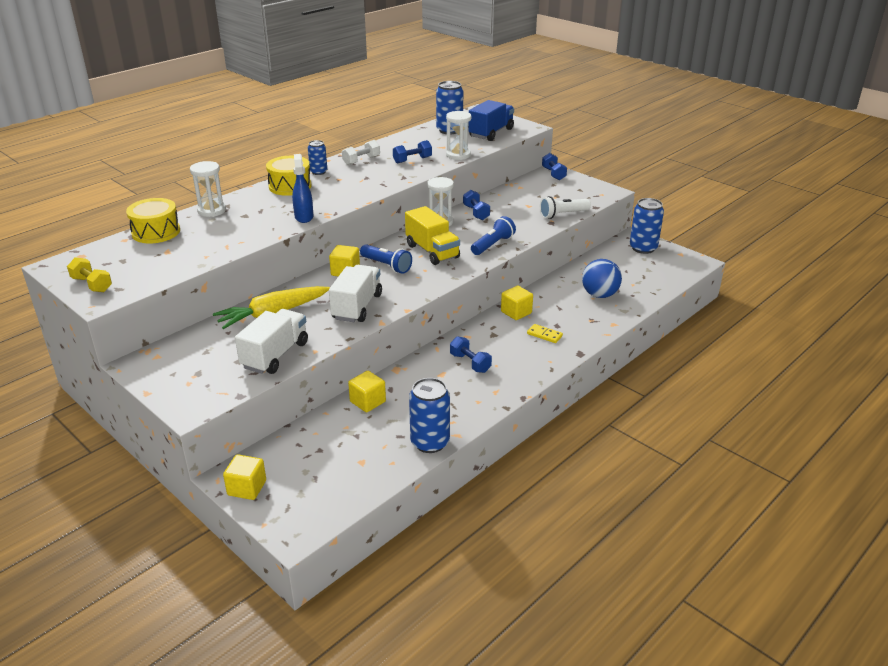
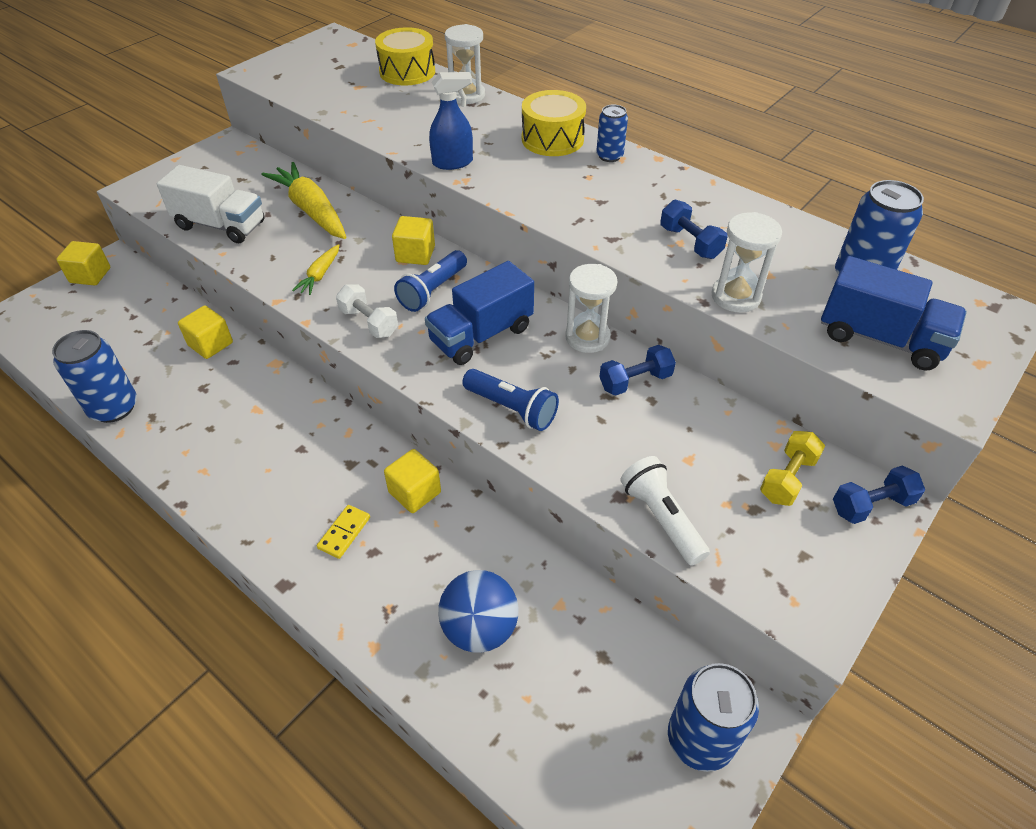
camera: 85 degrees right, 15 degrees up
(92, 284) = (288, 61): yellow dumbbell -> yellow dumbbell (787, 478)
(357, 307) = (320, 275): white truck -> yellow carrot
(361, 160) = (667, 190): white dumbbell -> white dumbbell (369, 322)
(432, 251) = (481, 335): yellow truck -> blue truck
(470, 363) = (277, 439): blue dumbbell -> none

